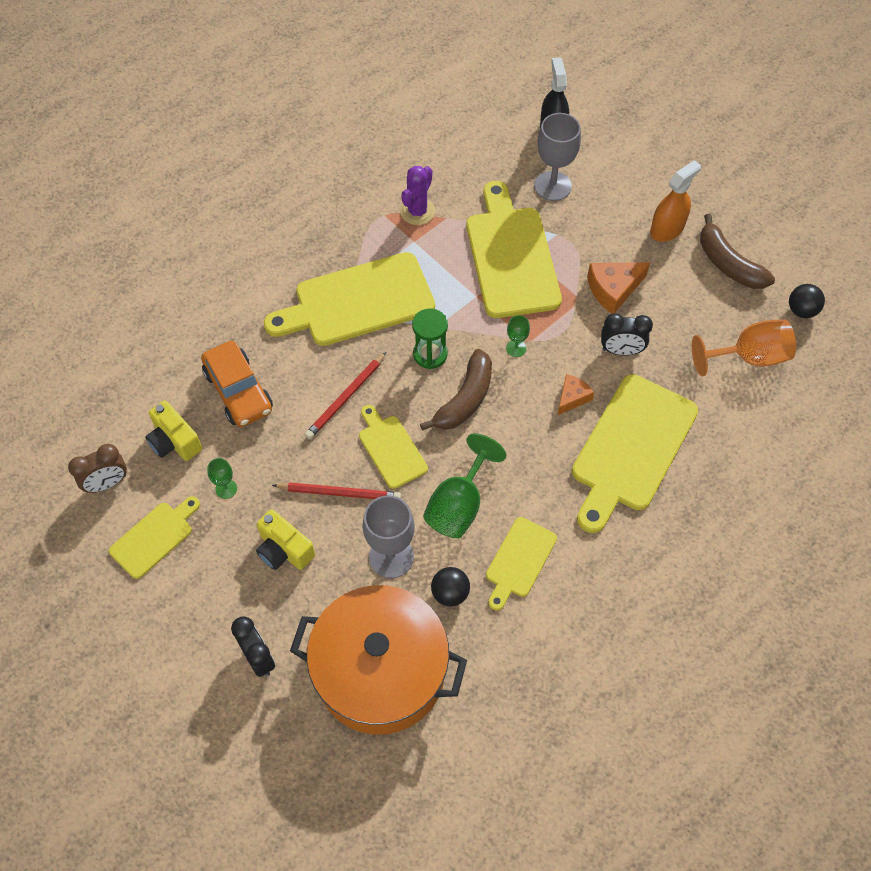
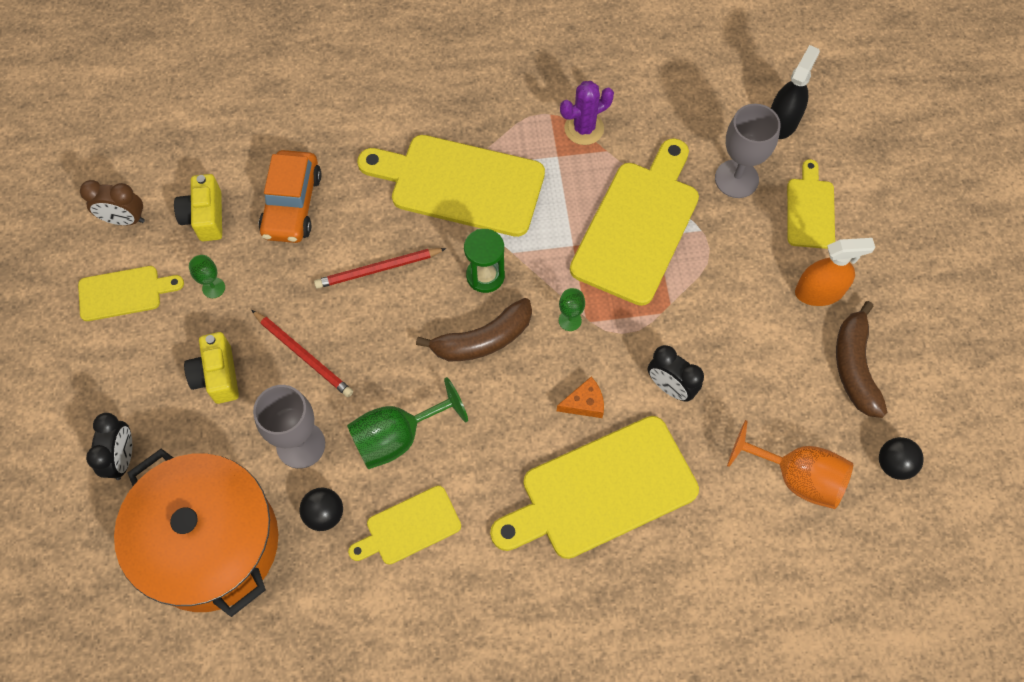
camera: 35 degrees right, 5 degrees up
(390, 448) = (379, 343): yellow cutting board -> yellow cutting board (810, 209)
(613, 289) = (713, 321): orange cheese -> none

